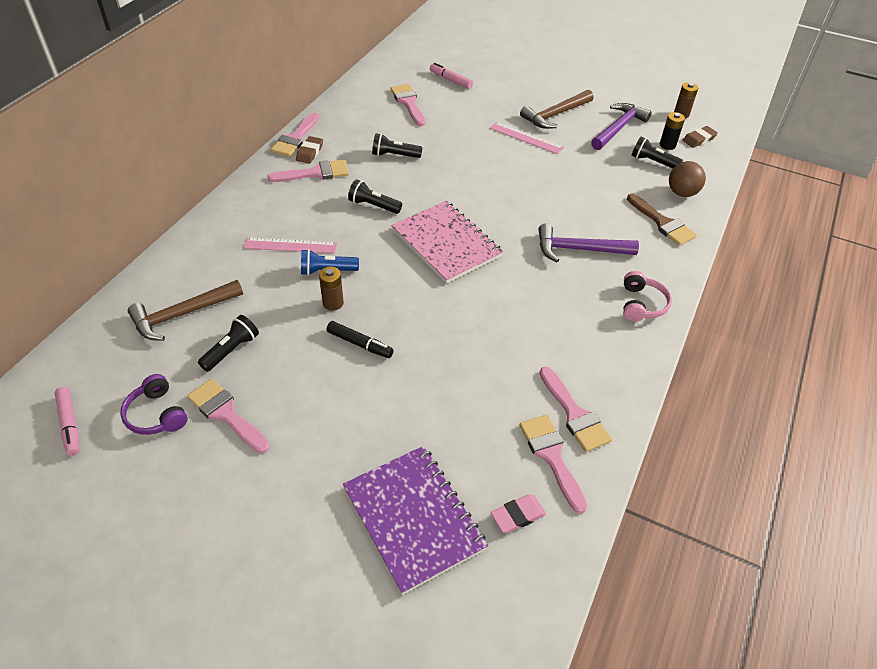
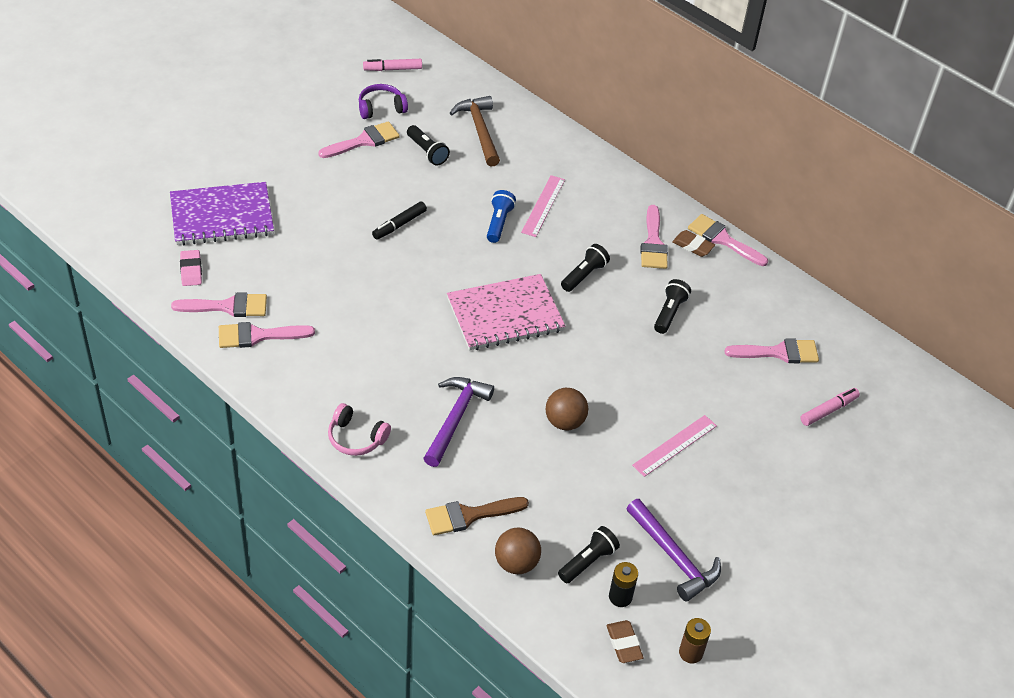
camera: 105 degrees right, 0 degrees up
(333, 303) = (455, 218): brown battery -> none
(540, 191) = (564, 422): none -> brown ball
(555, 115) = (721, 496): brown hammer -> none

